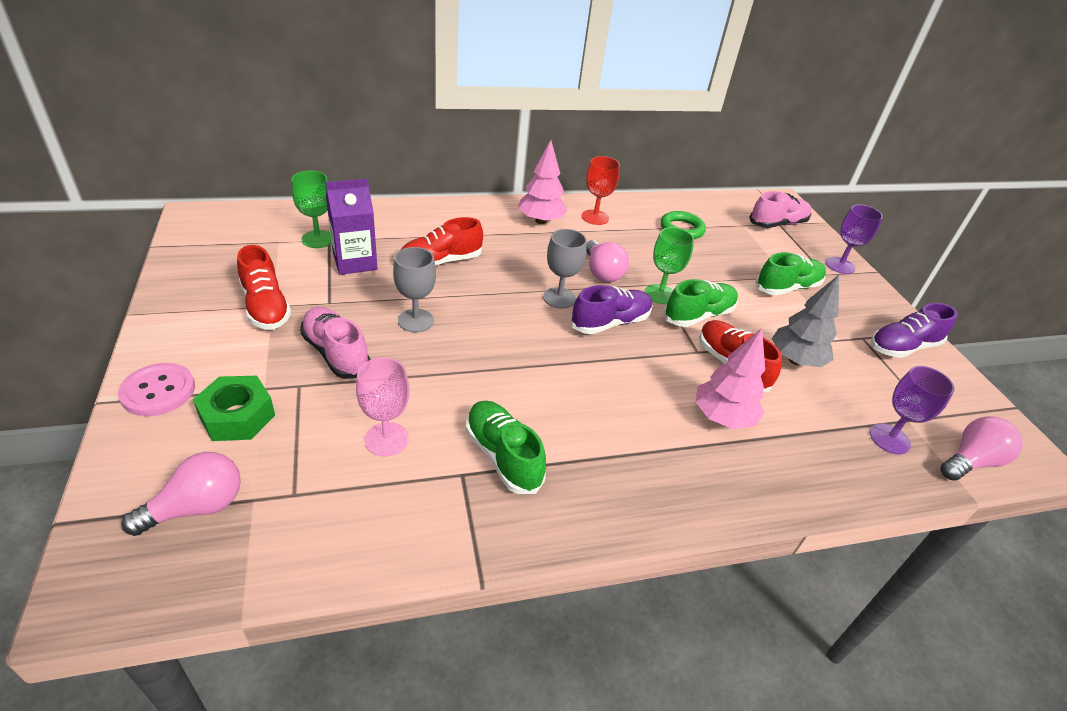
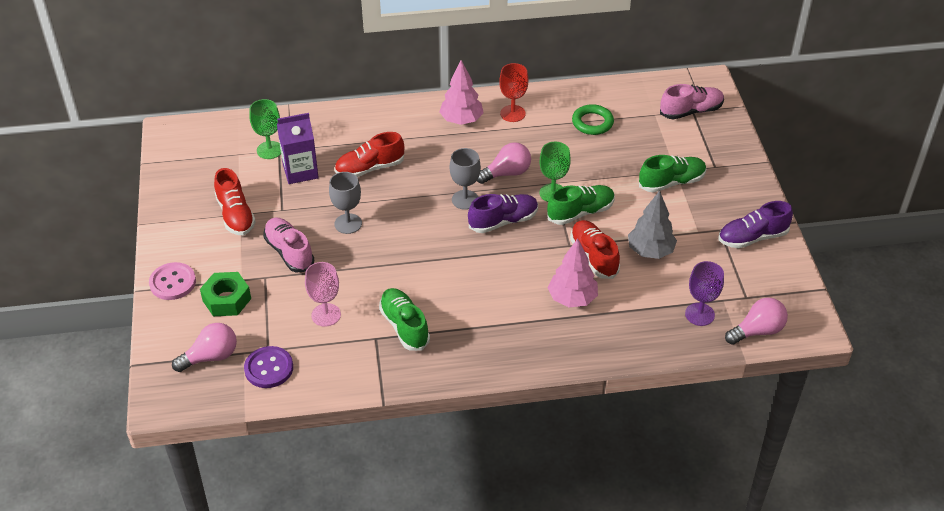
camera: 10 degrees right, 5 degrees up
(292, 526) = (269, 368): none -> purple button
(602, 272) = (506, 173): pink light bulb -> pink light bulb turned 105 degrees counterclockwise
(840, 265) = (733, 157): purple goblet -> none

